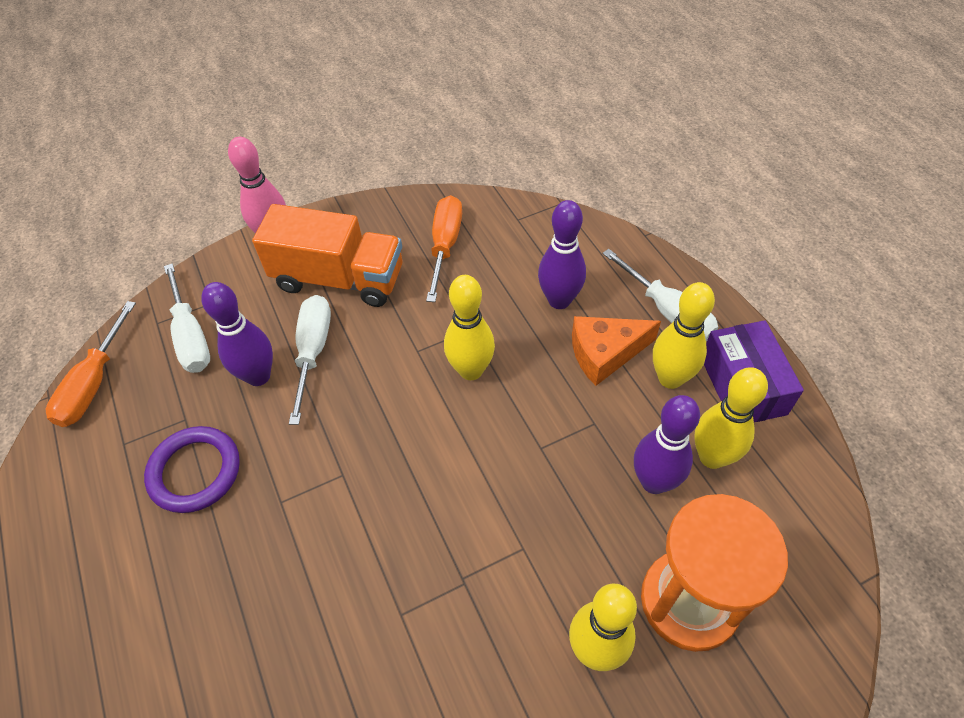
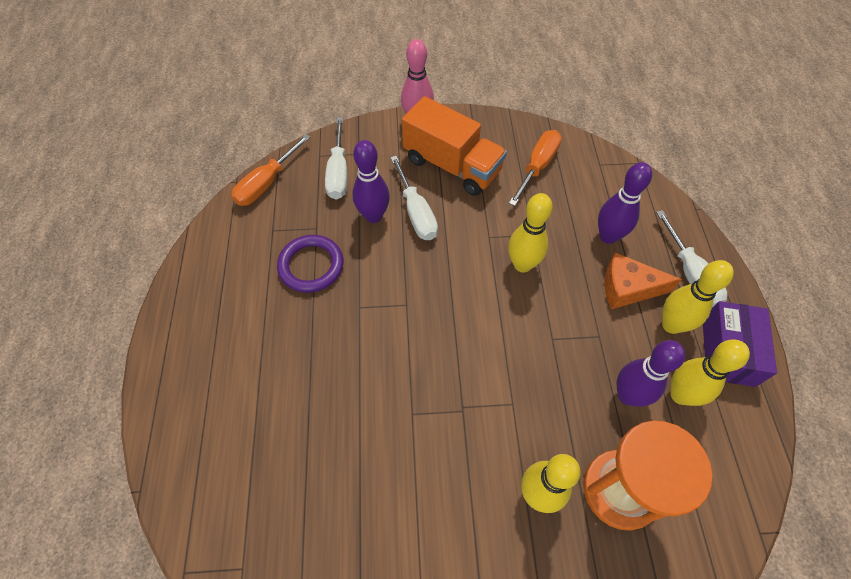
camera: 20 degrees right, 5 degrees up
(313, 352) = (416, 212): white screwdriver -> white screwdriver turned 135 degrees clockwise

